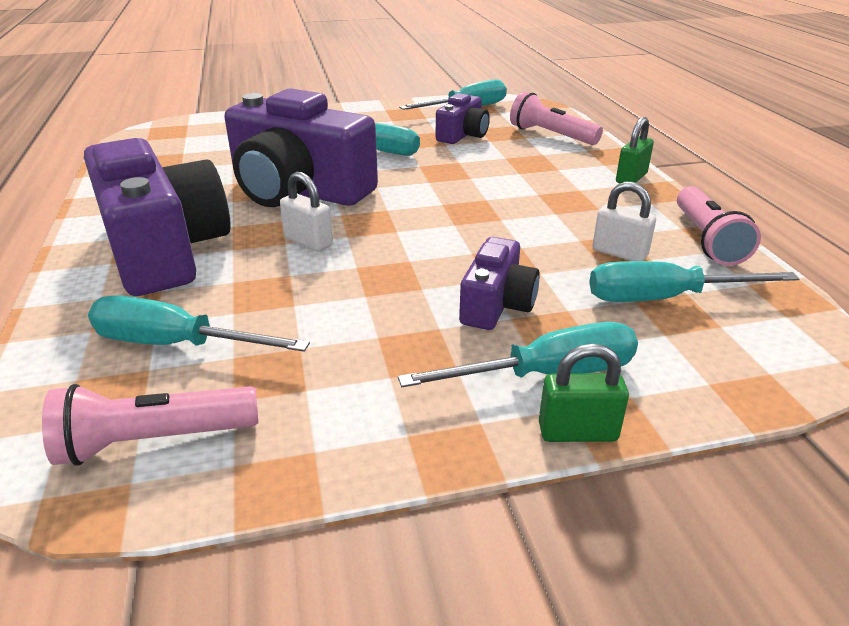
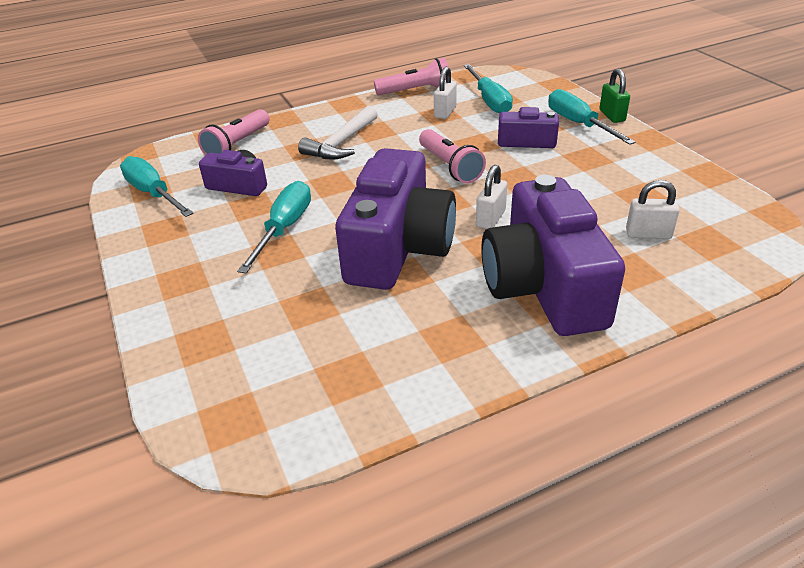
camera: 100 degrees left, 5 degrees up
(154, 440) = (720, 213): pink flashlight -> pink flashlight (449, 167)
(164, 249) = (543, 286): purple camera -> purple camera turned 60 degrees counterclockwise
(176, 344) = (648, 234): turquoise screwdriver -> white padlock
(537, 180) = (341, 143): none -> white hammer
(631, 178) = (328, 112): green padlock -> none

